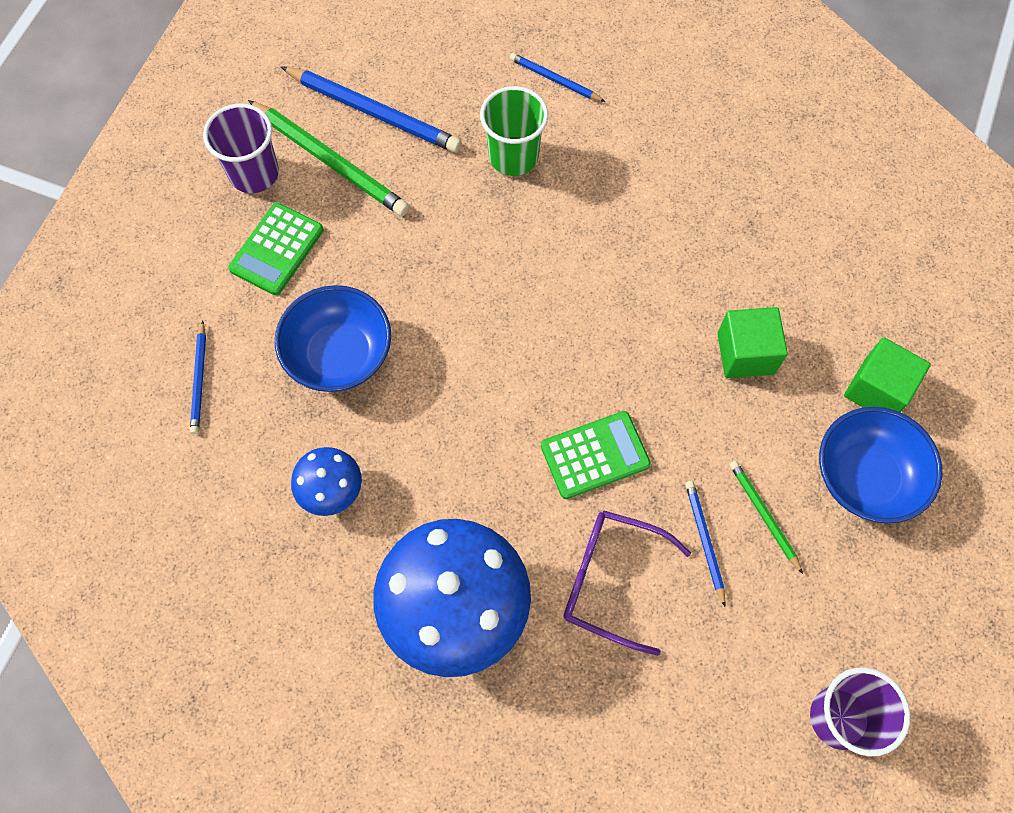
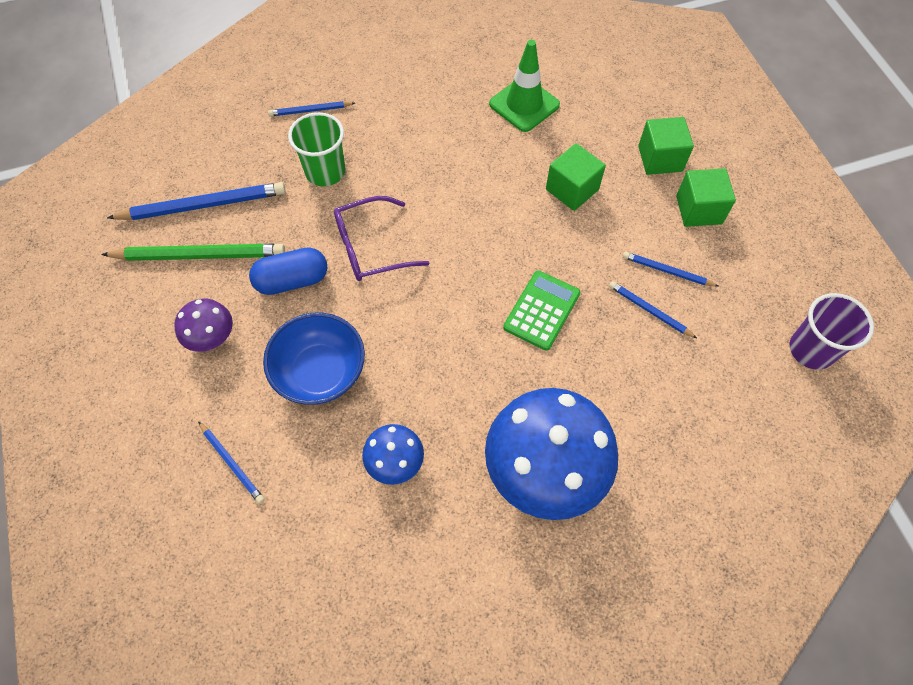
camera: 40 degrees left, 5 degrees down
(254, 173) = (149, 300): purple cup -> none
(276, 249) = (211, 337): green calculator -> purple mushroom
(389, 247) = (292, 280): none -> blue capsule
(611, 580) = (620, 375): purple glasses -> purple glasses (371, 247)
(764, 515) = (667, 271): green pencil -> blue pencil
(782, 223) = (524, 104): none -> green traffic cone
(865, 477) = (698, 210): blue bowl -> green cube

